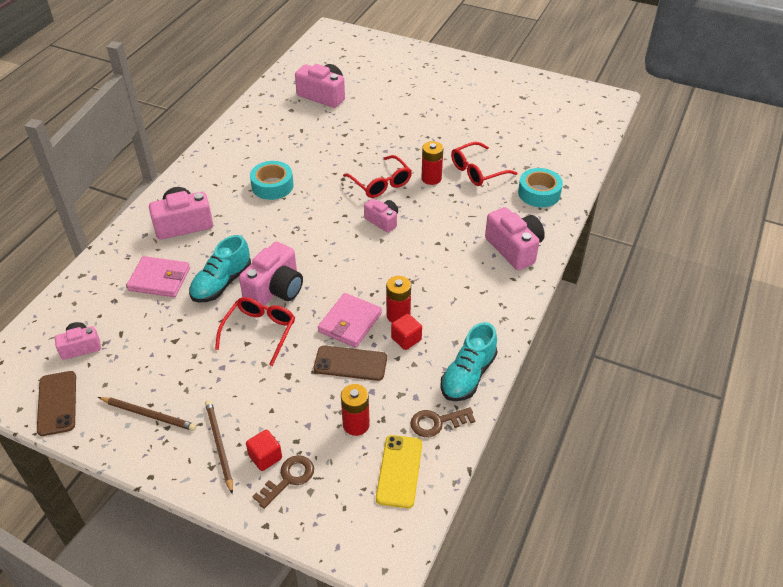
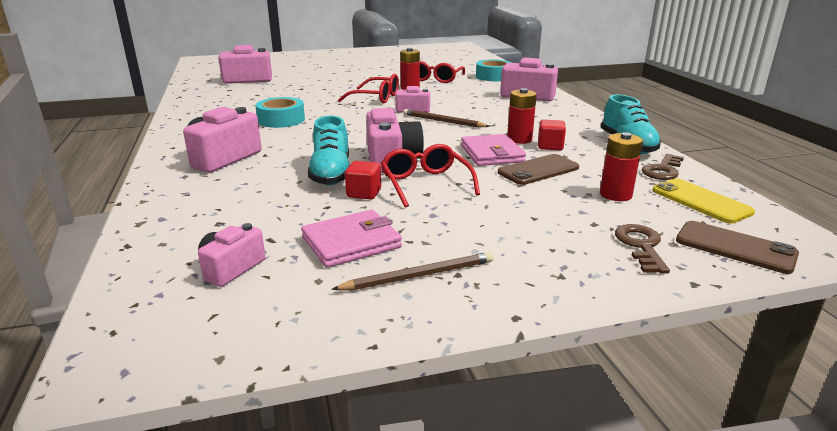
camera: 40 degrees left, 20 degrees down
(57, 403) = (276, 324): brown phone -> brown phone (735, 247)
(159, 279) = (254, 193): pink wallet -> pink wallet (351, 242)
(219, 445) = (536, 258): brown pencil -> brown pencil (443, 121)
(265, 457) = (593, 244): red cube -> red cube (364, 193)

